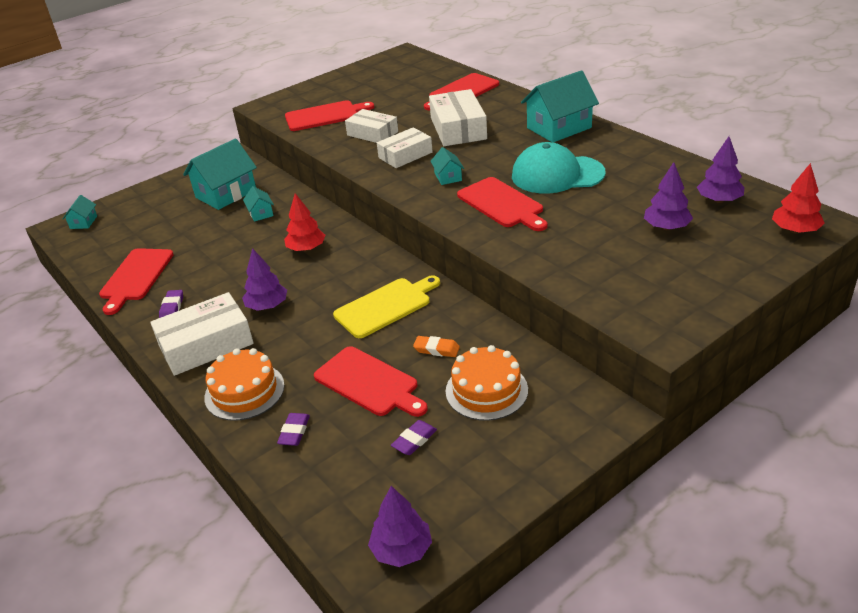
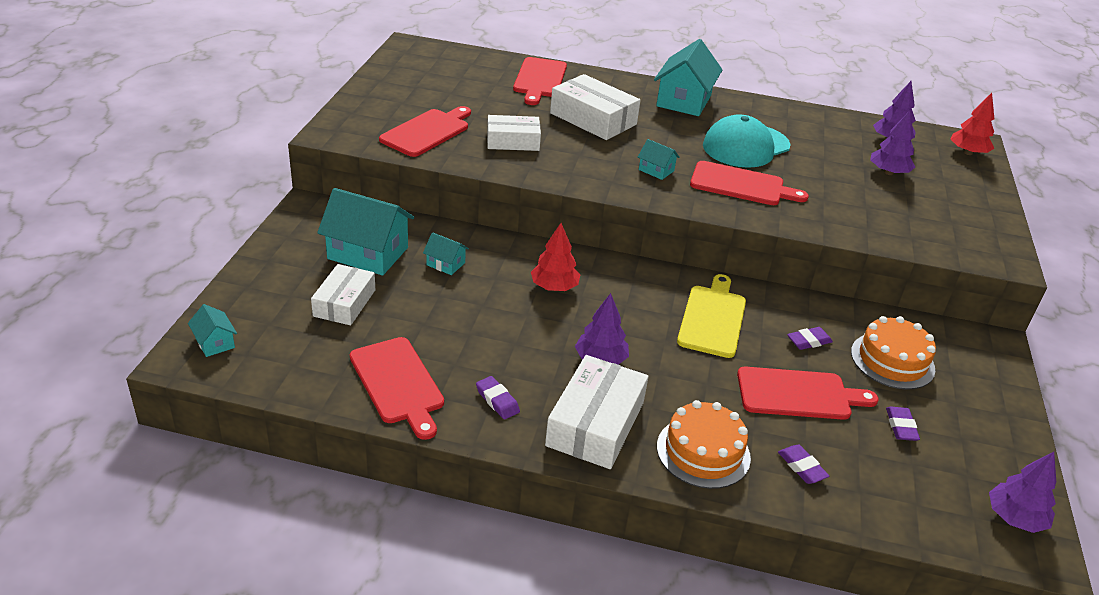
camera: 45 degrees left, 0 degrees up
(226, 194) = (368, 253): turquoise house -> turquoise house turned 75 degrees counterclockwise
(405, 155) = (582, 157): white box -> white box (344, 303)
(436, 349) = (808, 341): orange eraser -> purple eraser

